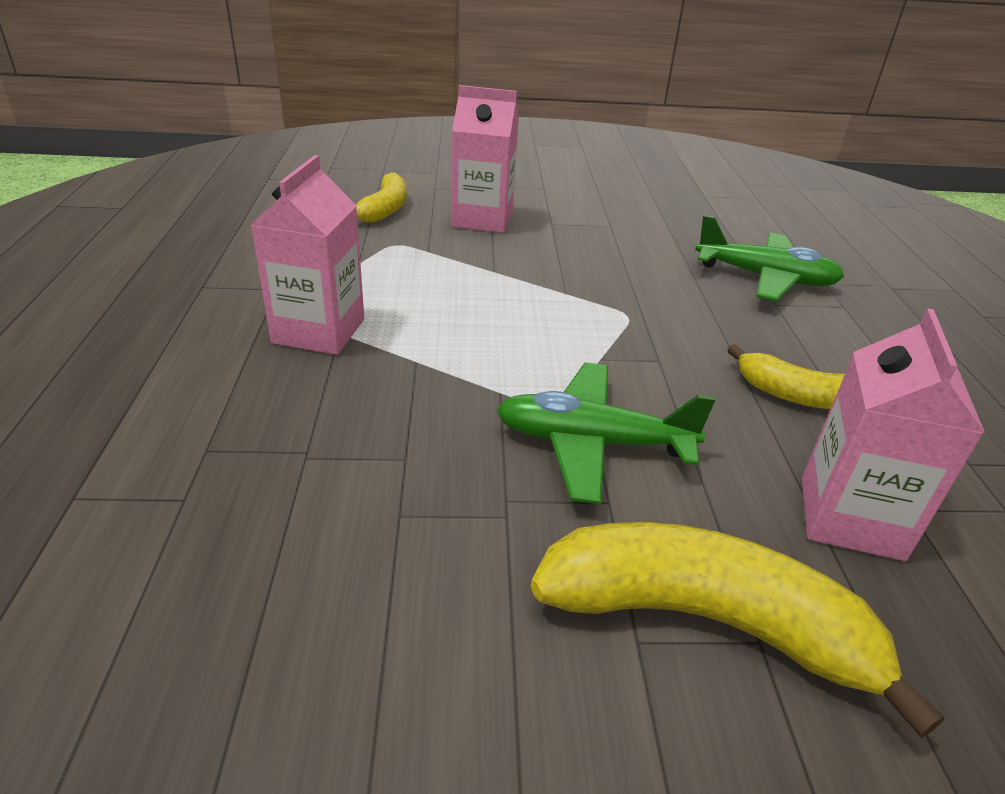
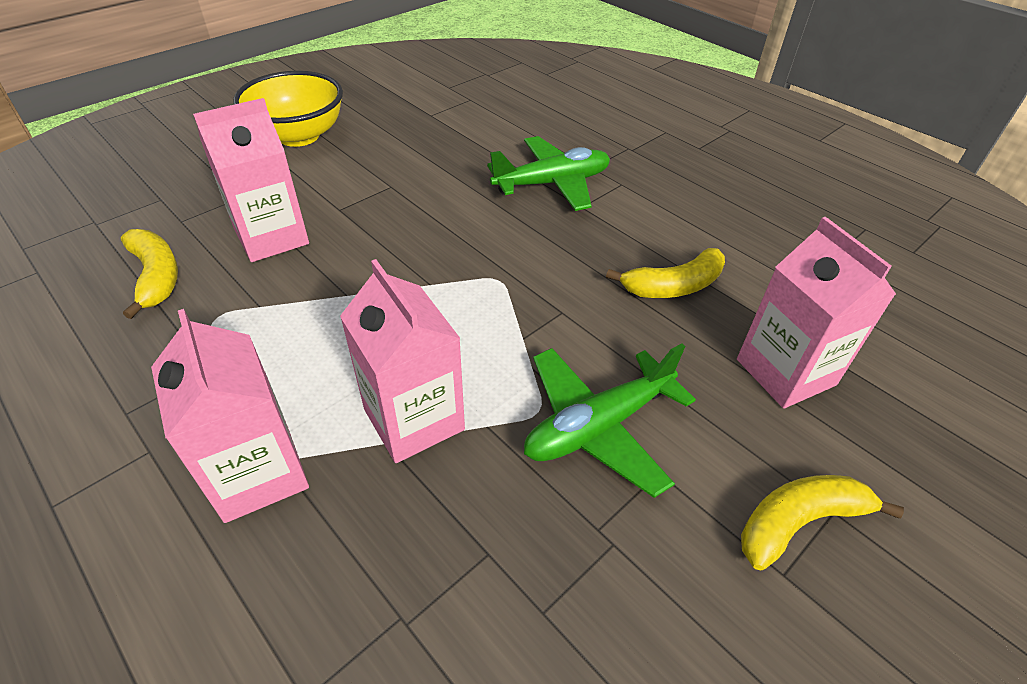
camera: 40 degrees left, 10 degrees up
(451, 359) = (414, 419): none -> pink carton
(574, 172) = (298, 136): none -> yellow bowl
(706, 621) = (798, 522): yellow banana -> yellow banana, size x0.60

